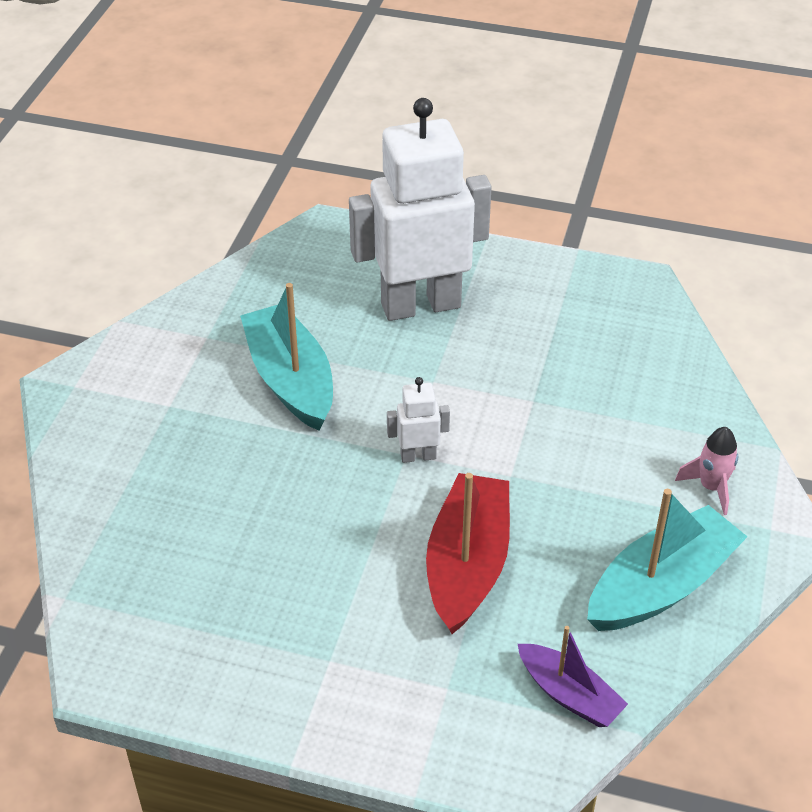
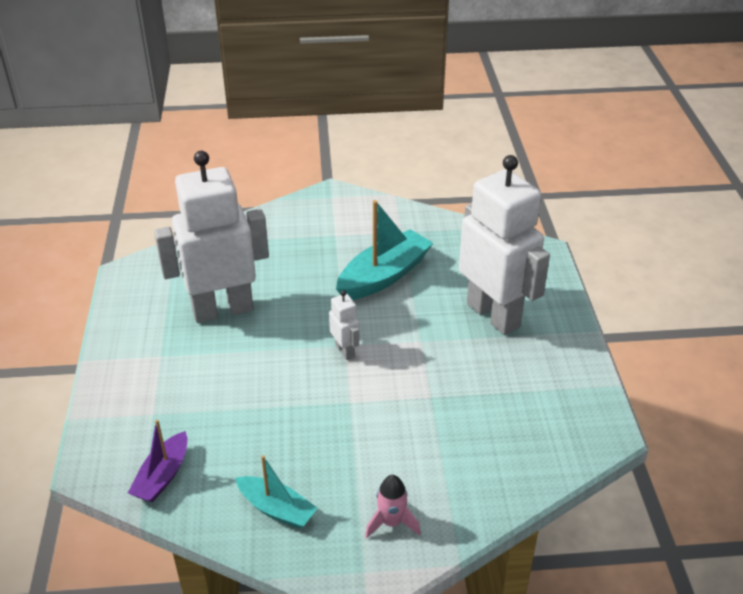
camera: 70 degrees right, 5 degrees down
(266, 567) = (222, 310): none -> white robot
(467, 564) = (258, 398): red boat -> none
(661, 586) = (277, 509): turquoise boat -> turquoise boat, size x0.60

